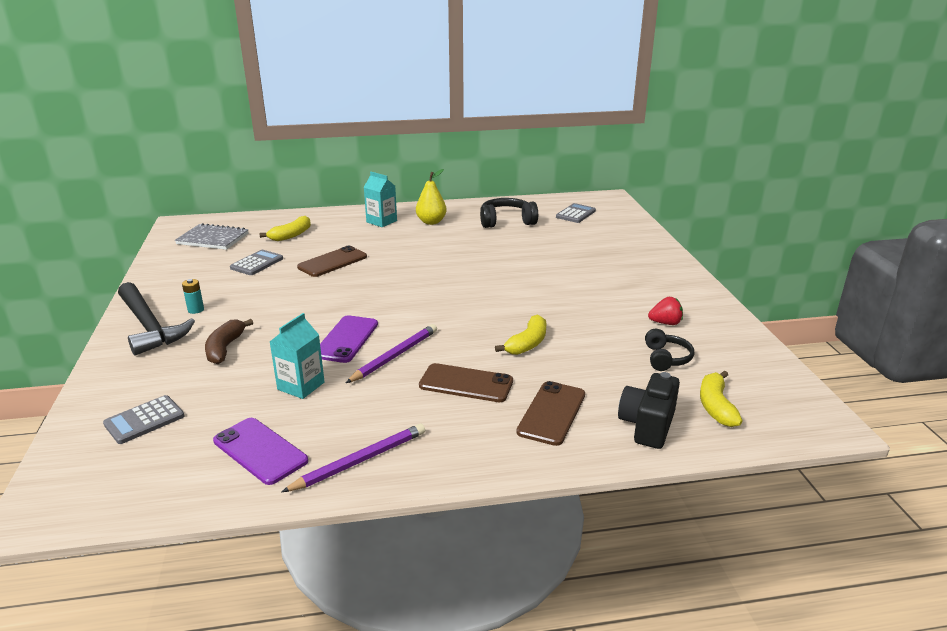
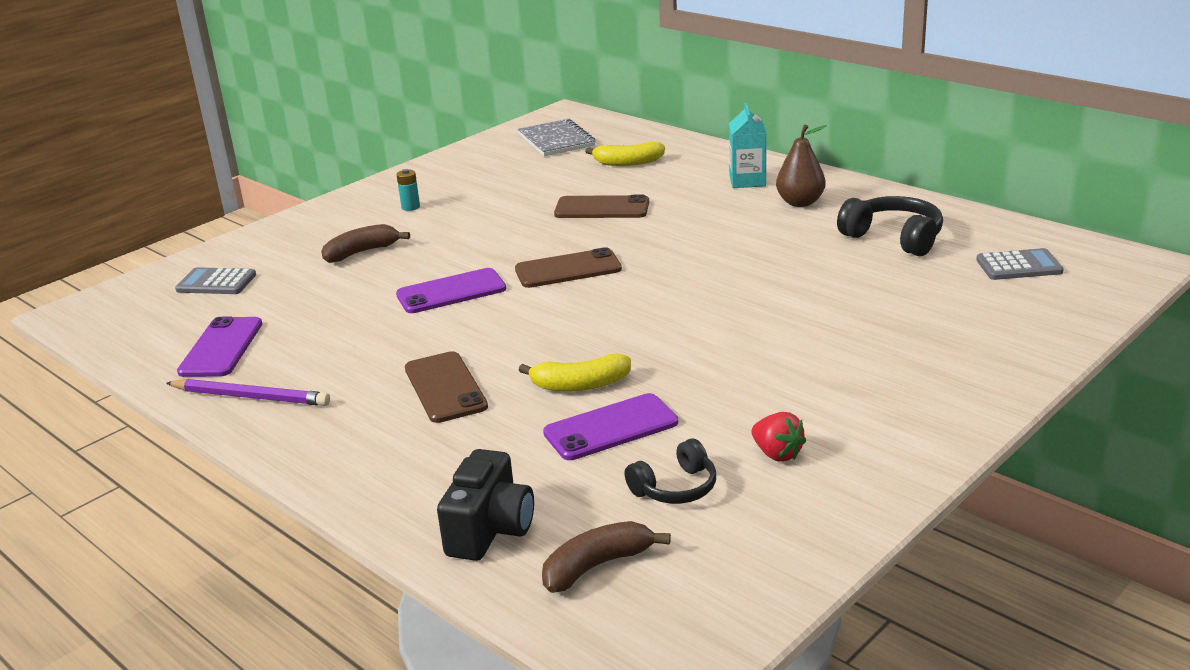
camera: 55 degrees right, 0 degrees up
(149, 326) = (357, 207): black hammer -> none
(257, 263) = (539, 182): grey calculator -> none
(301, 386) = (340, 314): turquoise carton -> none
(395, 356) = (451, 328): purple pencil -> none
(431, 222) = (800, 203): yellow pear -> brown pear
(551, 413) = (445, 459): brown phone -> brown phone (568, 269)
(585, 352) = (611, 428): none -> purple phone
(647, 425) = (490, 530): black camera -> black camera turned 120 degrees clockwise
(716, 406) = (596, 566): yellow banana -> brown banana

